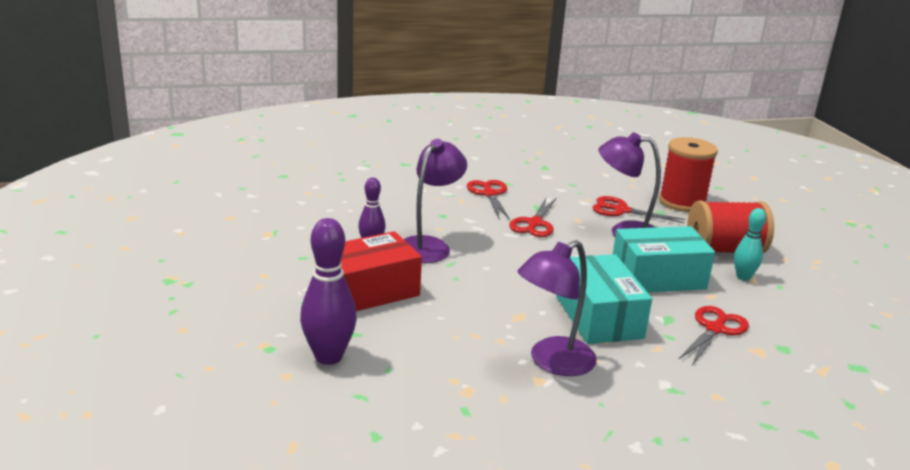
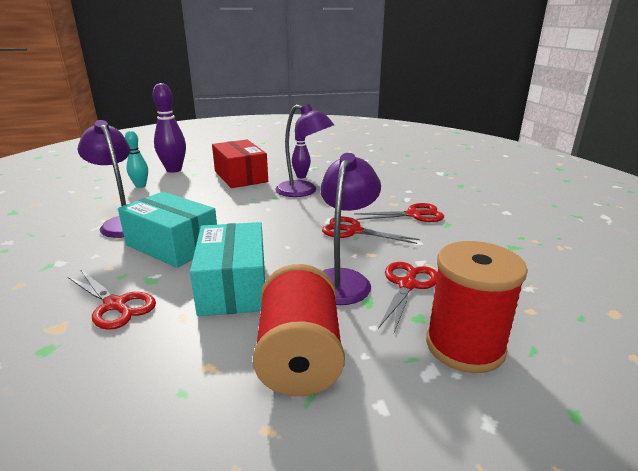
camera: 95 degrees right, 0 degrees up
(598, 317) = (172, 245): turquoise box -> turquoise box turned 45 degrees clockwise
(743, 277) = (218, 357): turquoise bowling pin -> turquoise bowling pin (140, 186)

